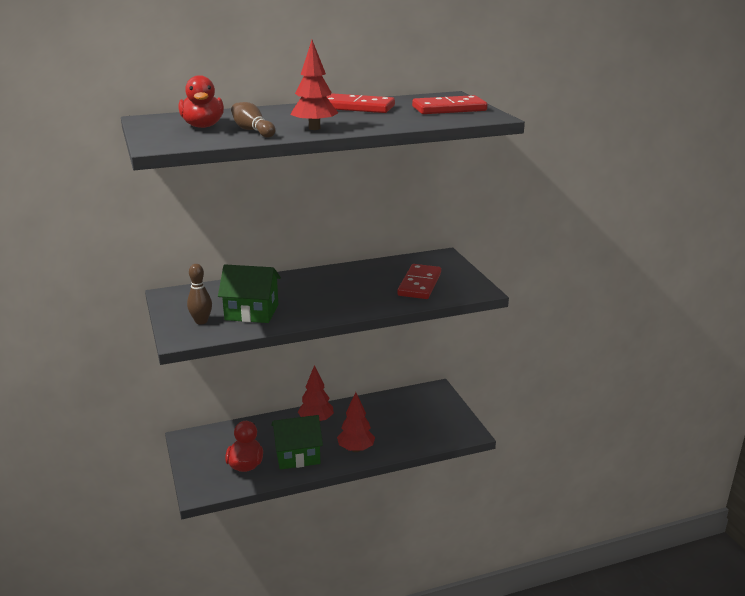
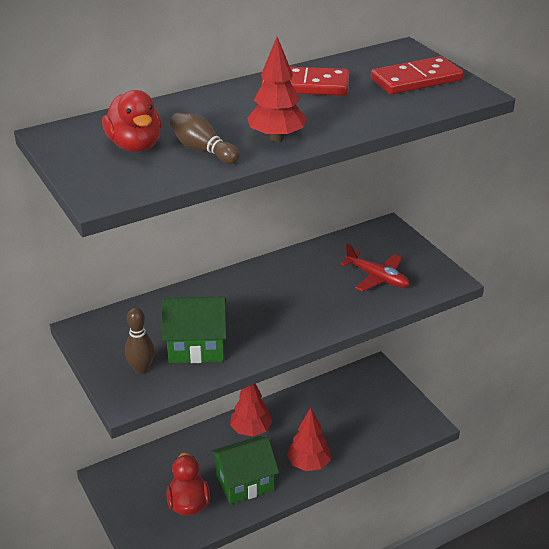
camera: 10 degrees left, 10 degrees up
(419, 284) = (377, 278): red domino -> red plane

